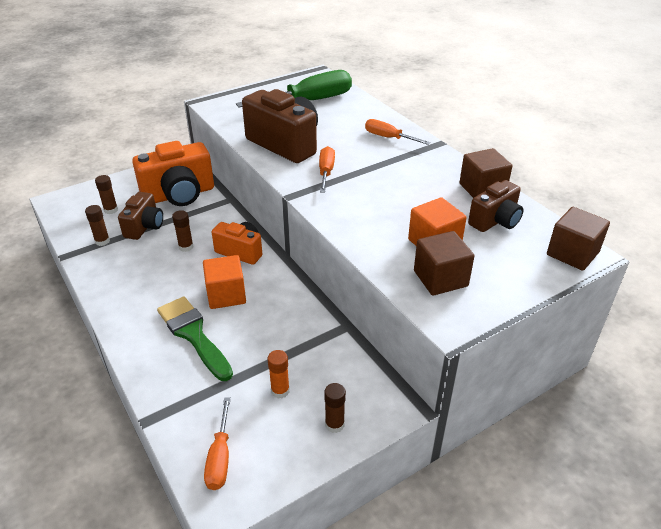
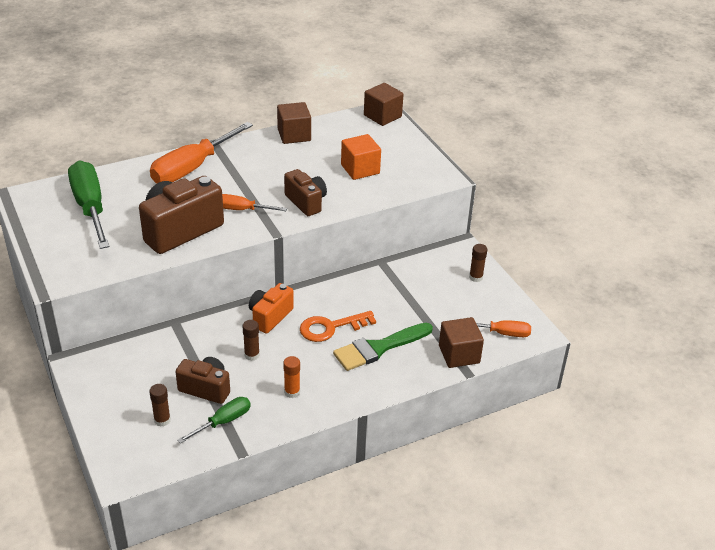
camera: 85 degrees left, 0 degrees up
(102, 241) = (223, 422): brown glue stick -> green screwdriver
(179, 195) = (151, 362): orange camera -> none
(226, 295) = (331, 327): orange cube -> orange key
(280, 391) = (444, 301): orange glue stick -> orange glue stick (292, 392)
(389, 138) = (193, 167): orange screwdriver -> orange screwdriver, size x1.89
(440, 278) = (401, 173): brown cube -> brown cube (459, 354)
(495, 221) = (338, 138): brown camera -> brown camera (306, 202)

